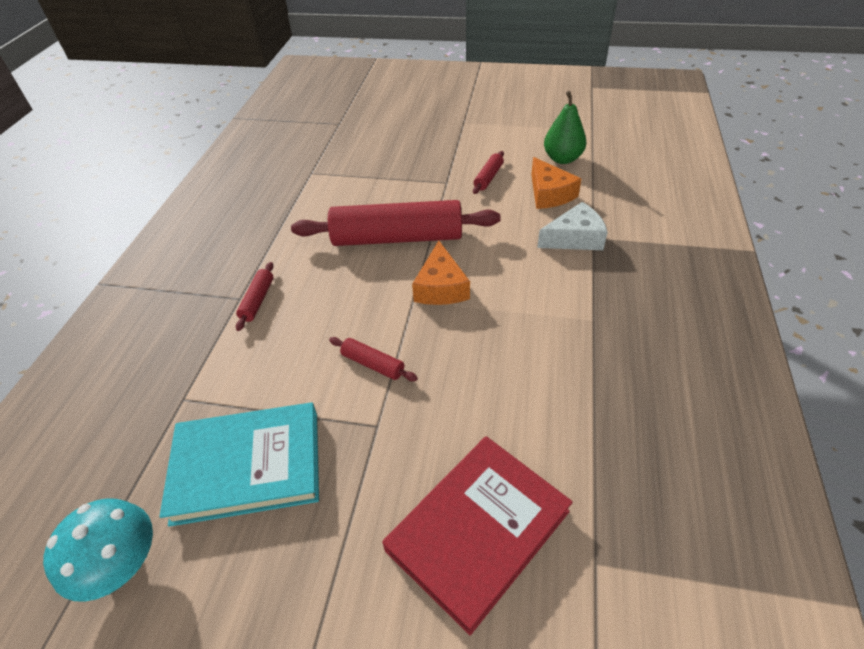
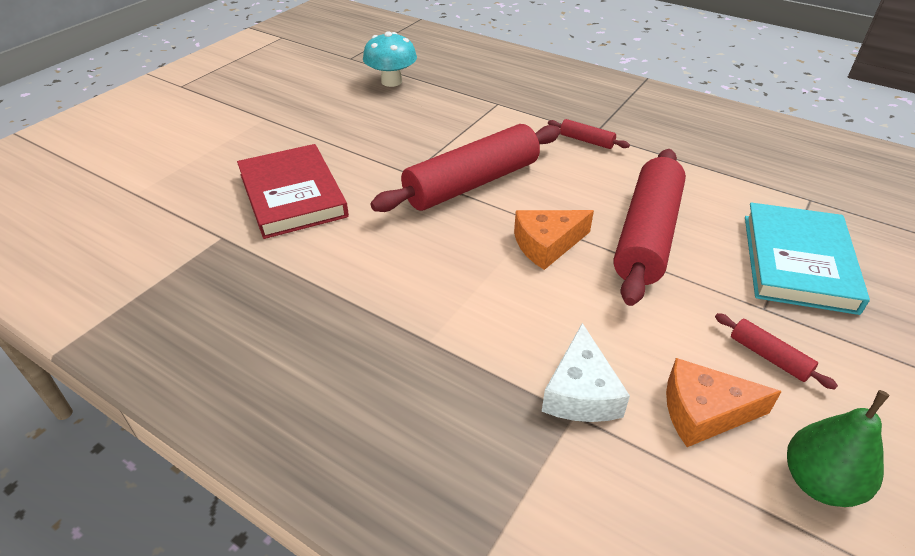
camera: 110 degrees right, 5 degrees down
(247, 466) = (421, 120): turquoise book -> turquoise book (797, 262)
(373, 364) = (472, 183): red rolling pin -> red rolling pin, size x2.40
(441, 287) = (547, 244): orange cheese -> orange cheese turned 45 degrees counterclockwise

